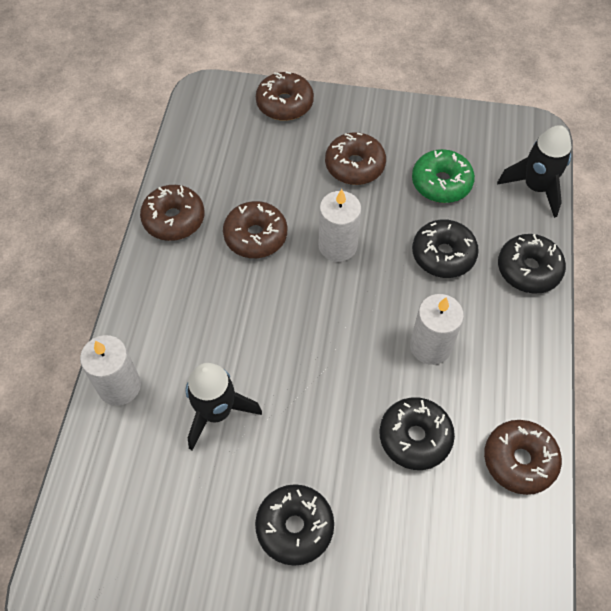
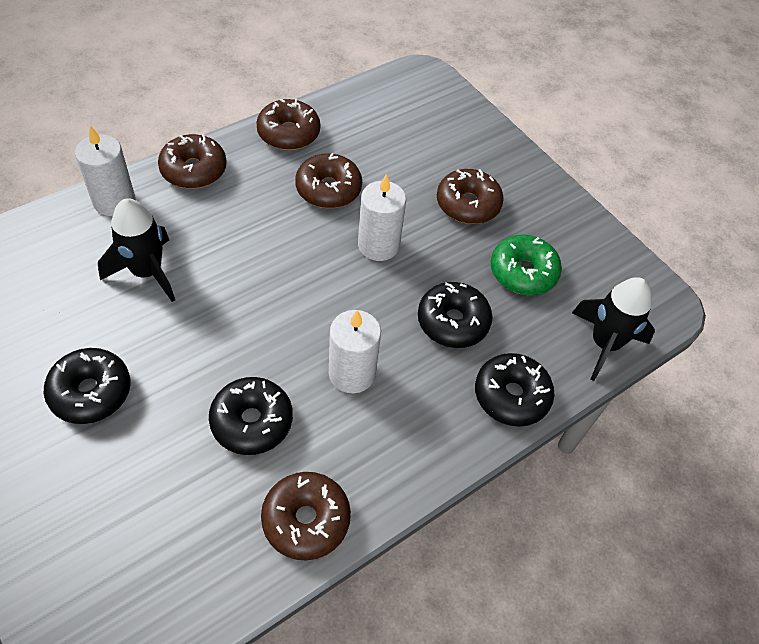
camera: 40 degrees right, 5 degrees down
(284, 103) = (471, 123): brown donut -> brown donut (194, 170)

